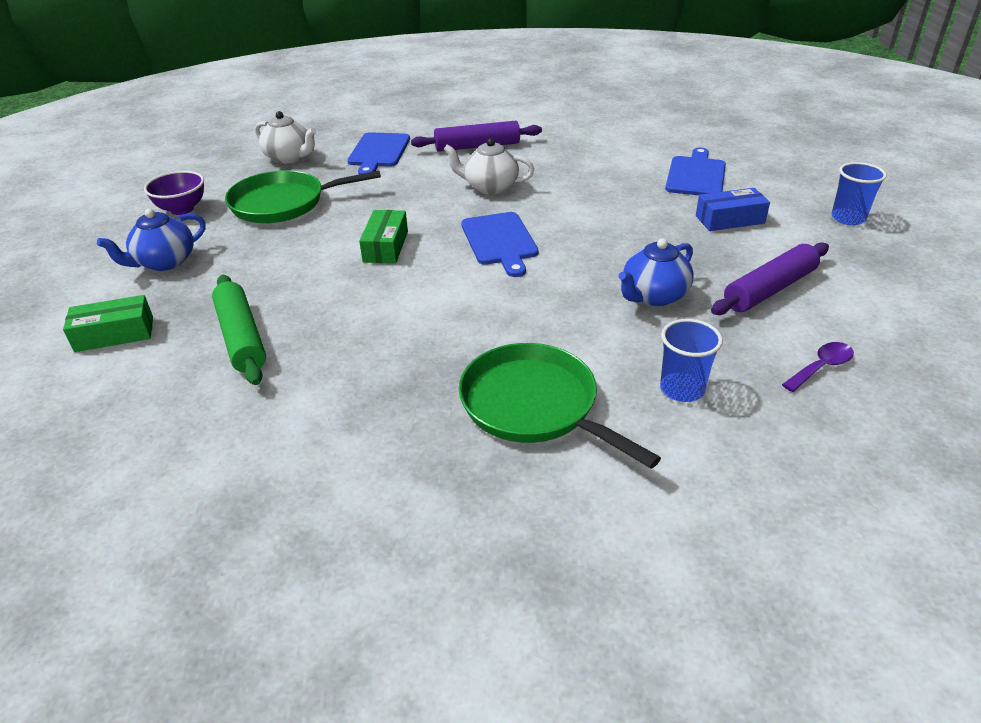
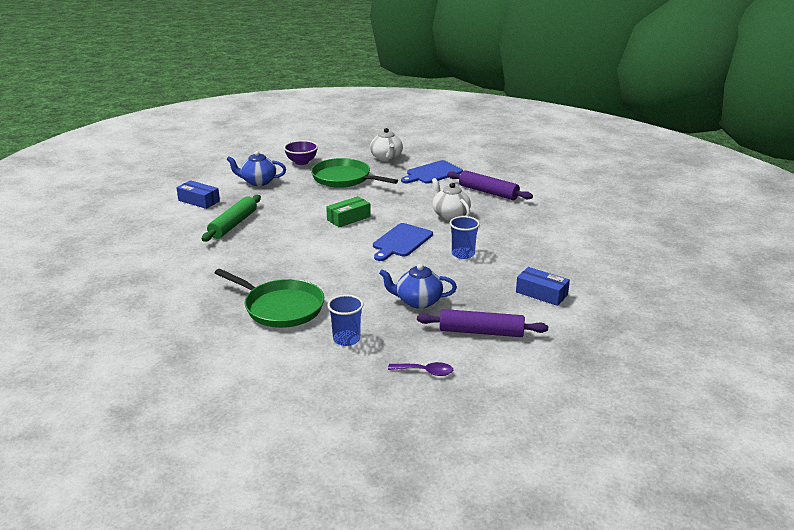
camera: 45 degrees right, 10 degrees down
(114, 334) = (199, 201): green box -> blue box
(534, 405) = (281, 308): green pan -> green pan turned 120 degrees clockwise
(696, 175) = (579, 264): blue cutting board -> none
(848, 218) = (617, 330): blue cup -> blue cup (463, 254)

